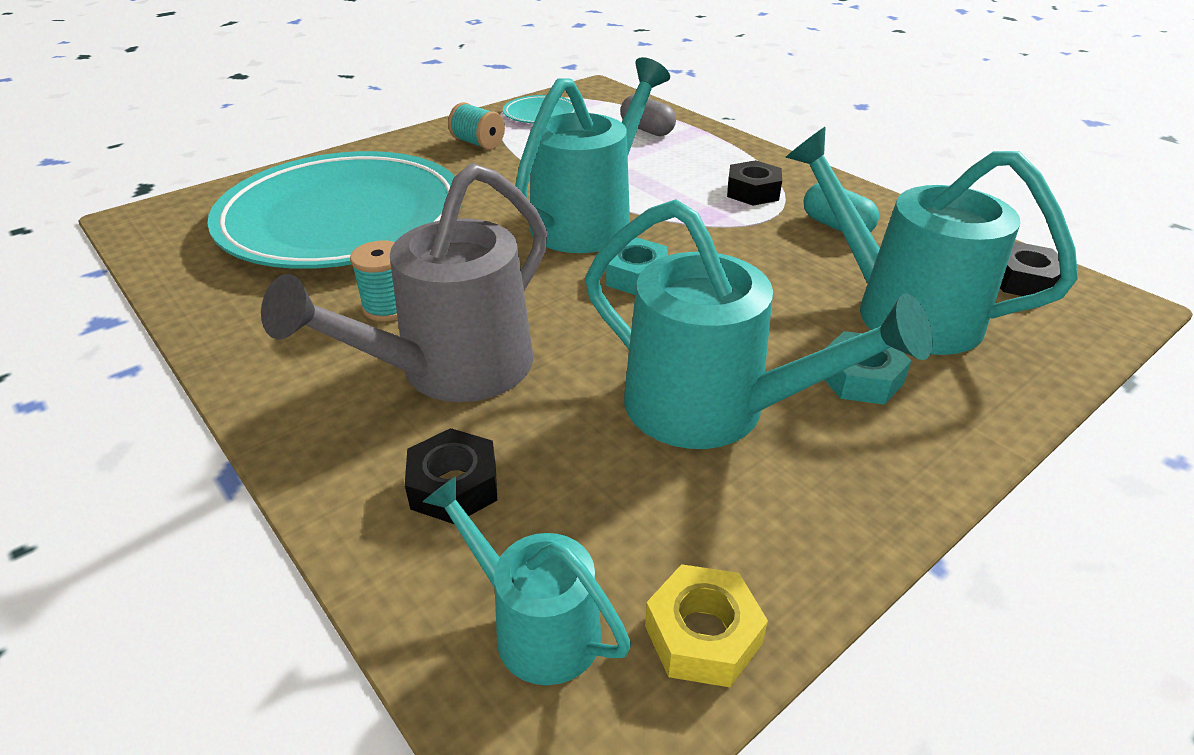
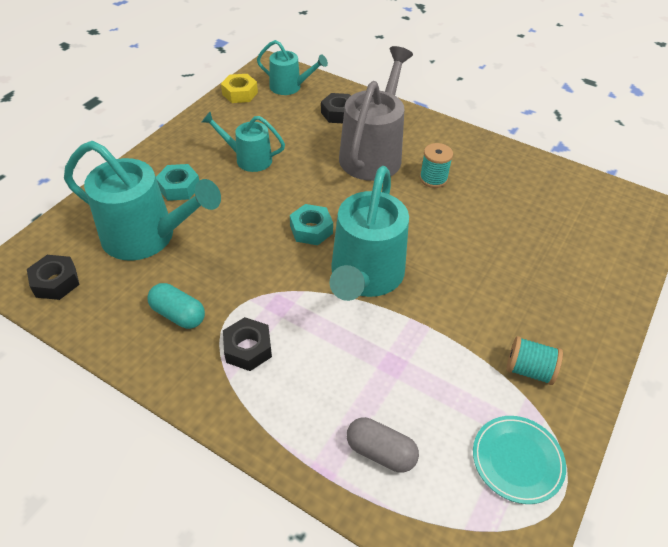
camera: 160 degrees right, 10 degrees up
(343, 219) = (530, 238): turquoise plate -> none
(714, 409) = (248, 159): turquoise watering can -> turquoise watering can, size x0.56

